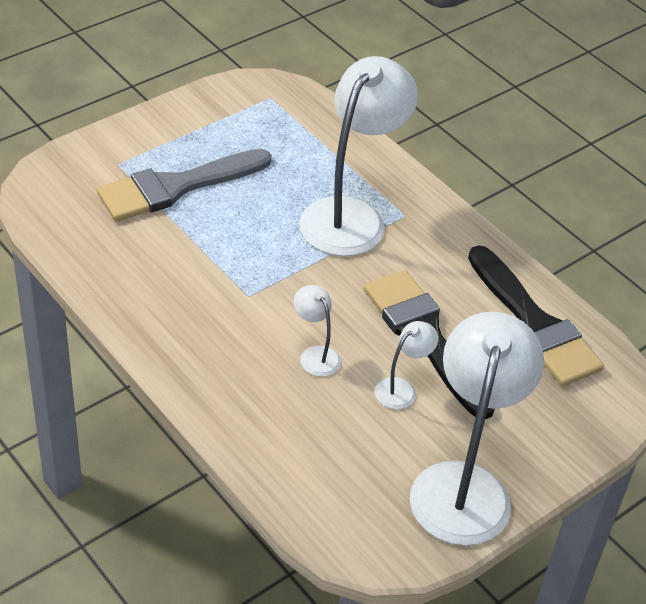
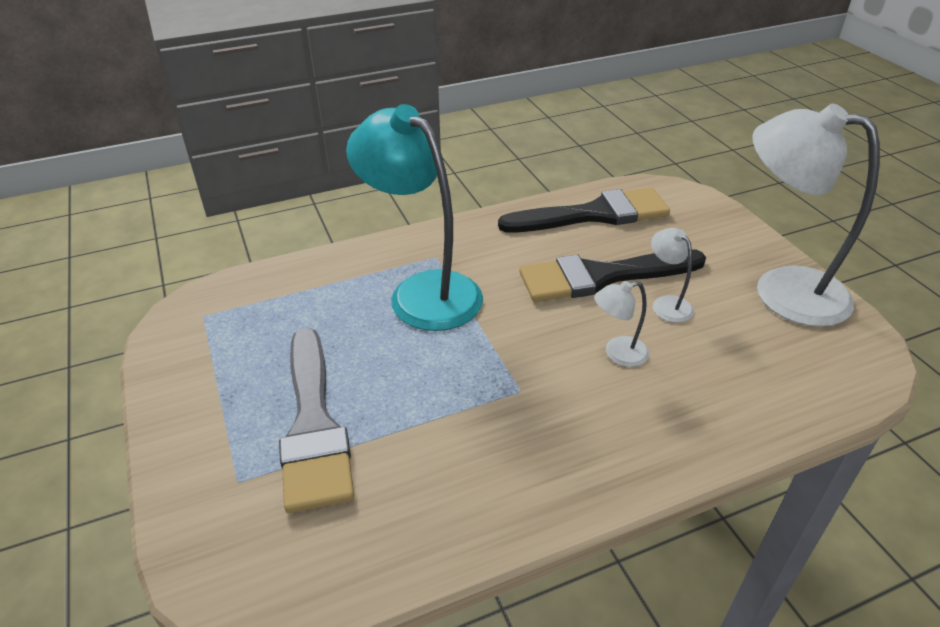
camera: 70 degrees left, 5 degrees down
(351, 215) = (423, 291): white lamp -> turquoise lamp

